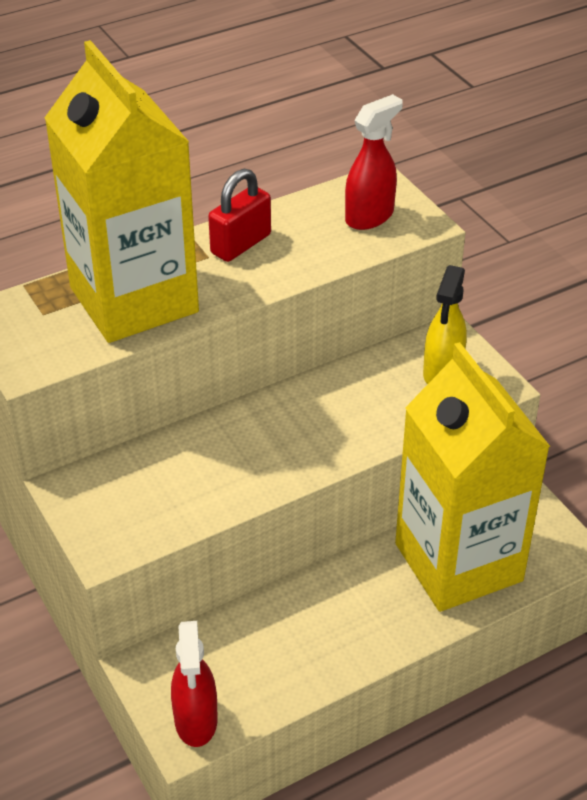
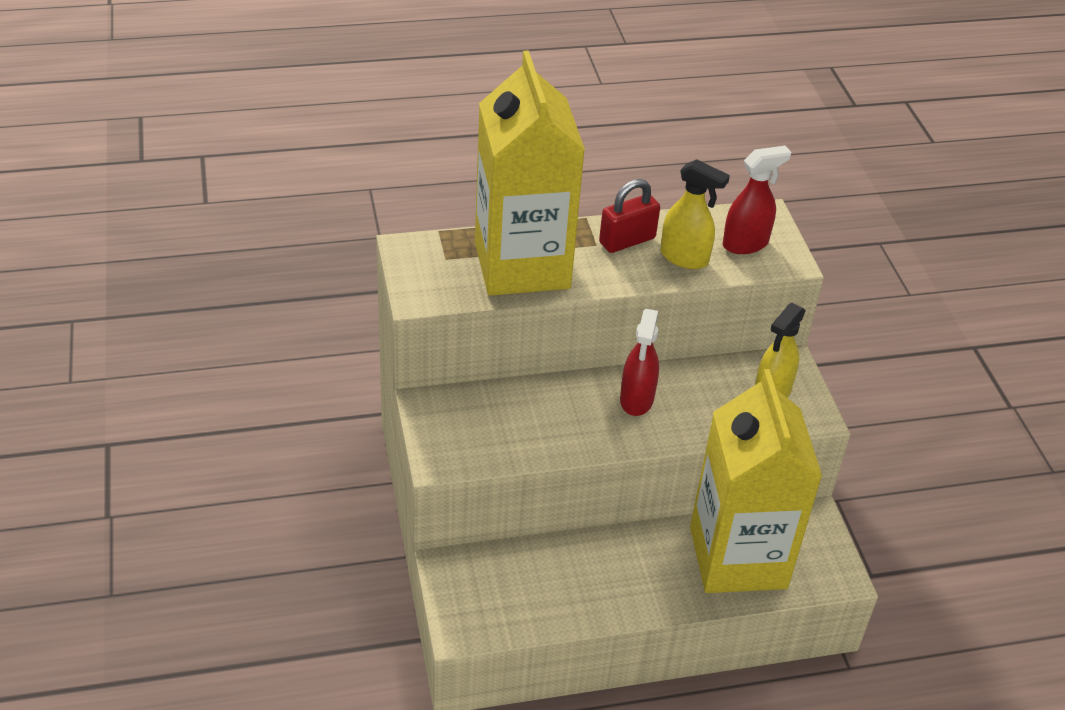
camera: 15 degrees right, 0 degrees up
(196, 721) = (474, 619): red spray bottle -> red spray bottle (636, 400)
(311, 247) = (684, 258): none -> yellow spray bottle

